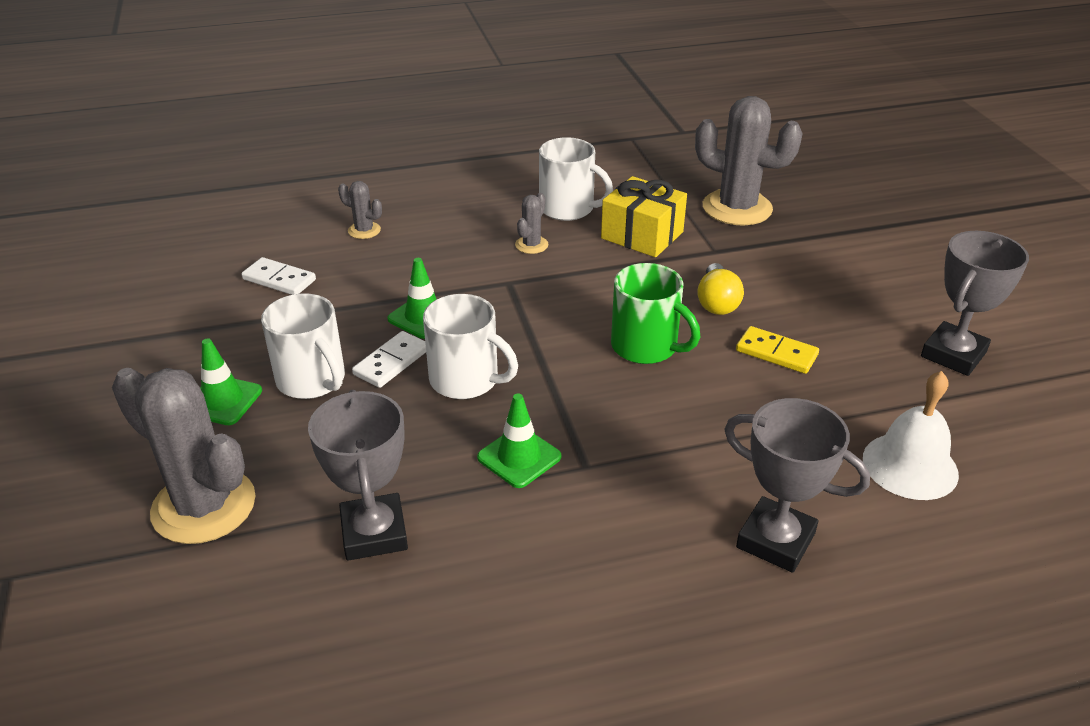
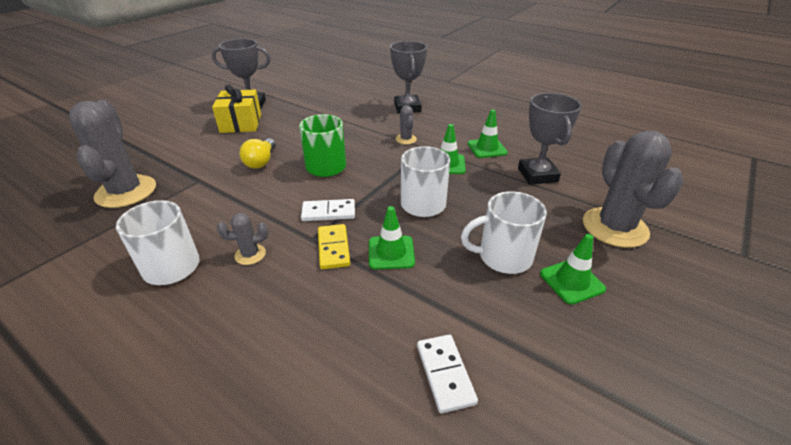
camera: 130 degrees left, 0 degrees up
(312, 380) = (503, 257): white mug -> white mug turned 105 degrees counterclockwise
(364, 230) = (310, 379): grey cactus -> grey cactus (406, 139)
(374, 533) = (537, 175): grey trophy -> grey trophy turned 45 degrees counterclockwise
(392, 362) = (446, 237): white domino -> white domino (328, 212)
(507, 537) = (487, 148): none -> green traffic cone
(642, 235) = (196, 213): yellow gift -> yellow gift (241, 123)
(717, 302) = (261, 162): yellow light bulb -> yellow light bulb turned 135 degrees clockwise
(776, 353) = (292, 135): yellow domino -> yellow domino (333, 248)
(910, 465) = (337, 98): white bell -> none

